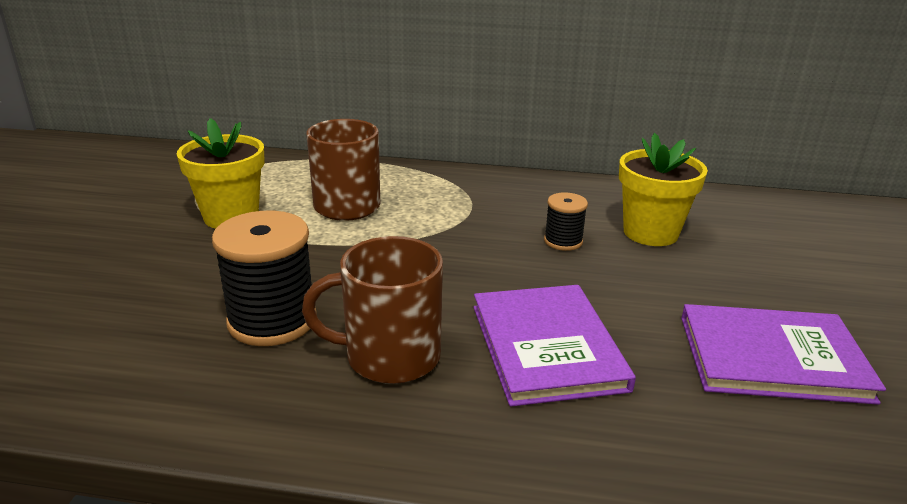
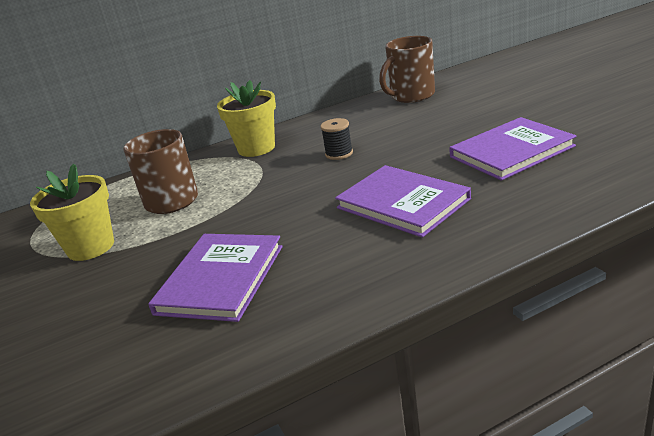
camera: 30 degrees left, 0 degrees up
(272, 320) = (221, 279): black spool -> purple book
(389, 356) = (324, 254): brown mug -> brown mug (411, 96)
(650, 233) = (380, 127): yellow flower pot -> yellow flower pot (256, 148)

